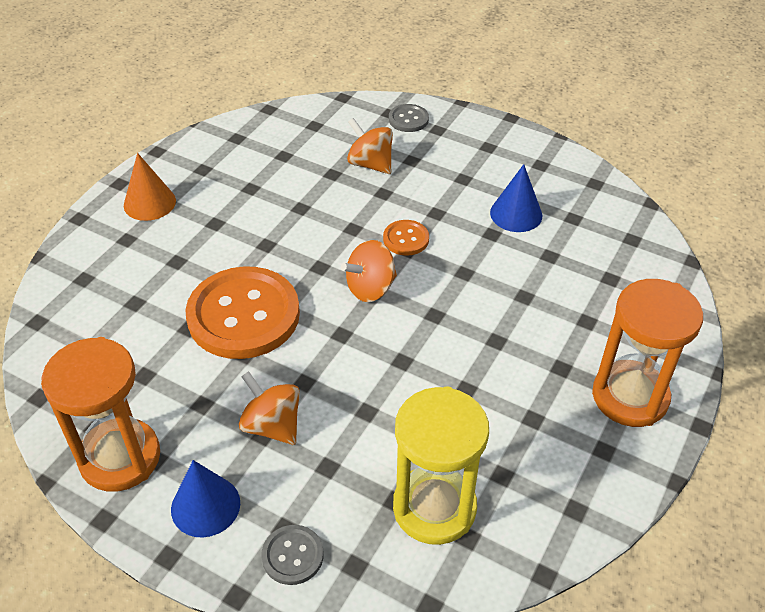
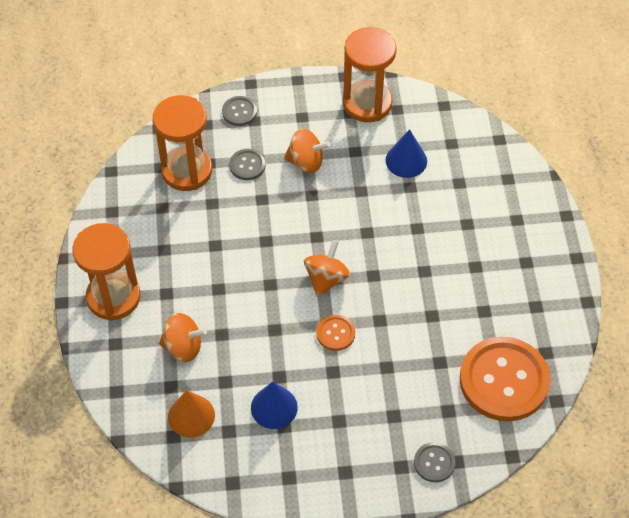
camera: 145 degrees right, 10 degrees up
(149, 203) = (536, 255): orange cone -> orange cone (191, 416)
(205, 506) = (302, 108): blue cone -> blue cone (406, 160)
(243, 315) = (386, 213): orange button -> orange button (504, 380)
(348, 466) = (247, 165): none -> grey button
(370, 164) = (421, 390): orange spinning top -> orange spinning top (183, 347)
(434, 507) = (187, 171): yellow hourglass -> orange hourglass

